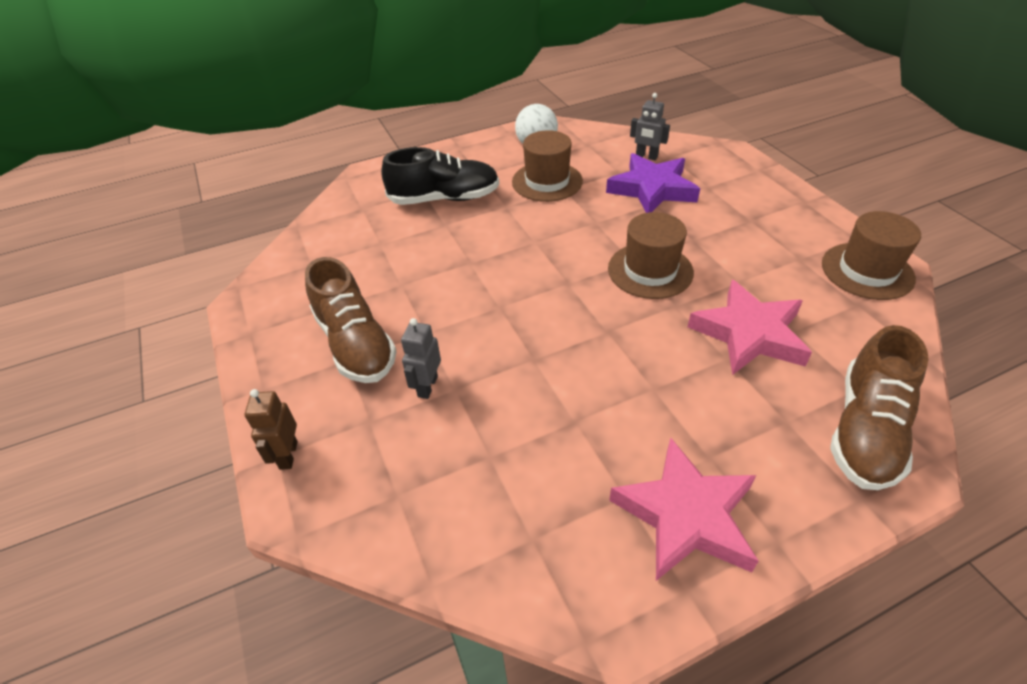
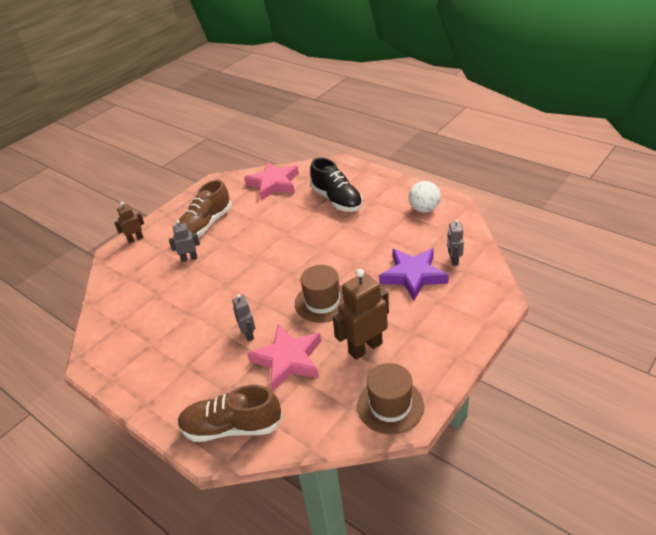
camera: 65 degrees right, 5 degrees down
(547, 181) = (385, 229): brown hat -> none
(672, 360) = (248, 334): none -> grey robot
(686, 515) = (148, 368): pink star -> pink star (274, 184)
(759, 261) = (365, 348): none -> brown robot

